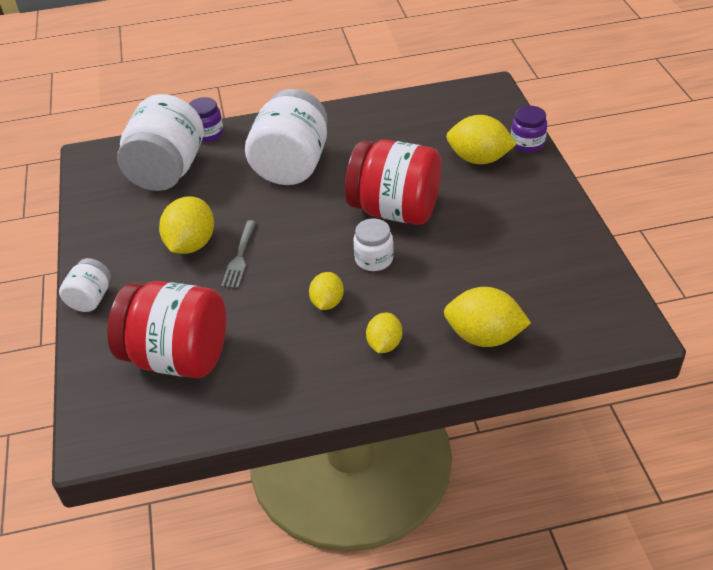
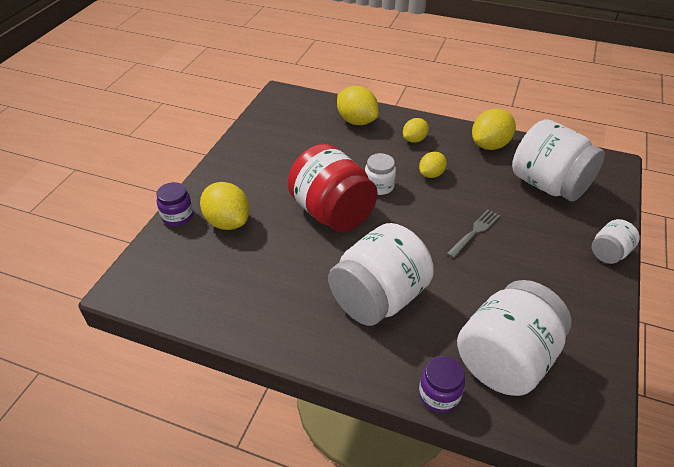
camera: 150 degrees left, 0 degrees up
(178, 357) = (548, 185): red jar -> white jar
(191, 244) = (510, 261): yellow lemon -> yellow lemon (490, 145)

